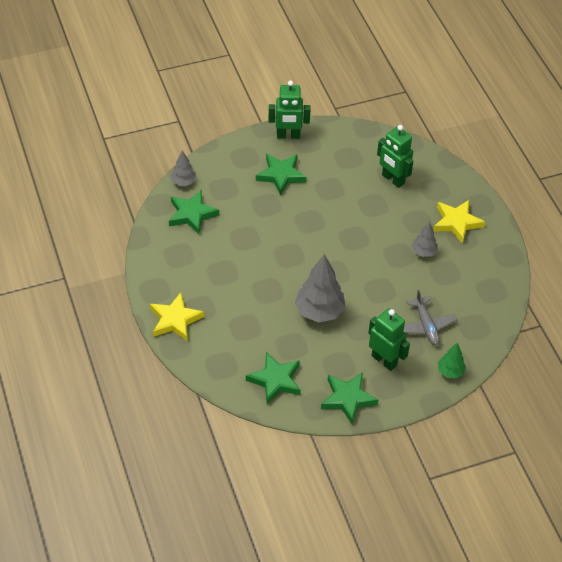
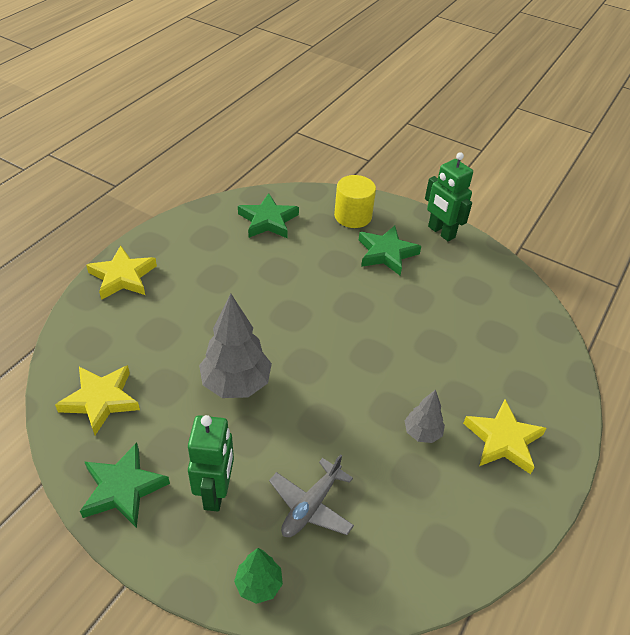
camera: 50 degrees right, 5 degrees down
(183, 182) = (301, 196): grey tree -> none
(230, 168) = (353, 216): none -> yellow cylinder
(275, 380) = (101, 400): green star -> yellow star
(392, 179) = (490, 342): green robot -> none

